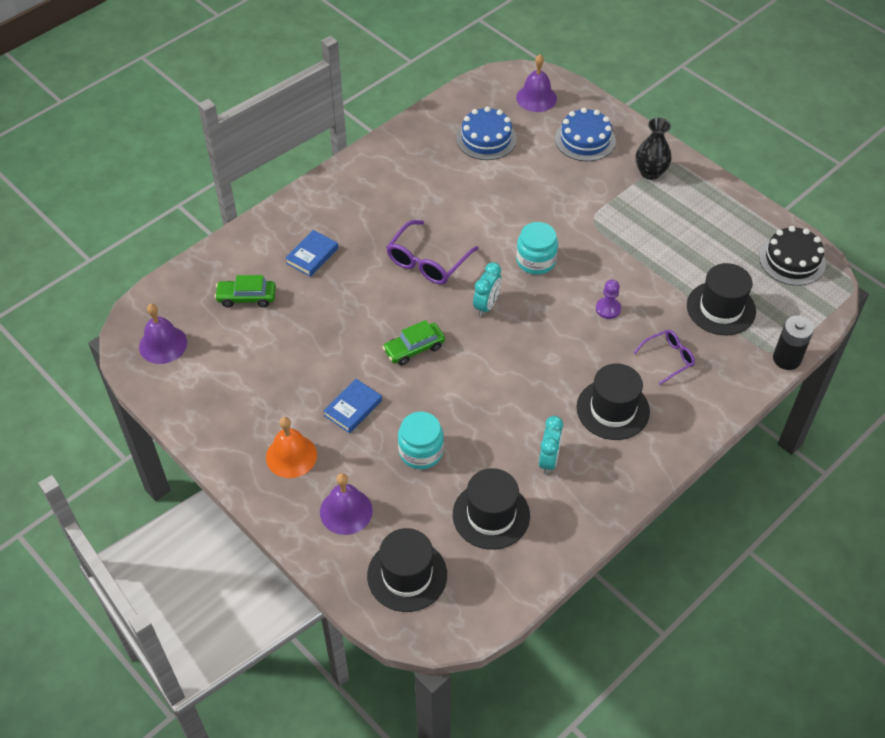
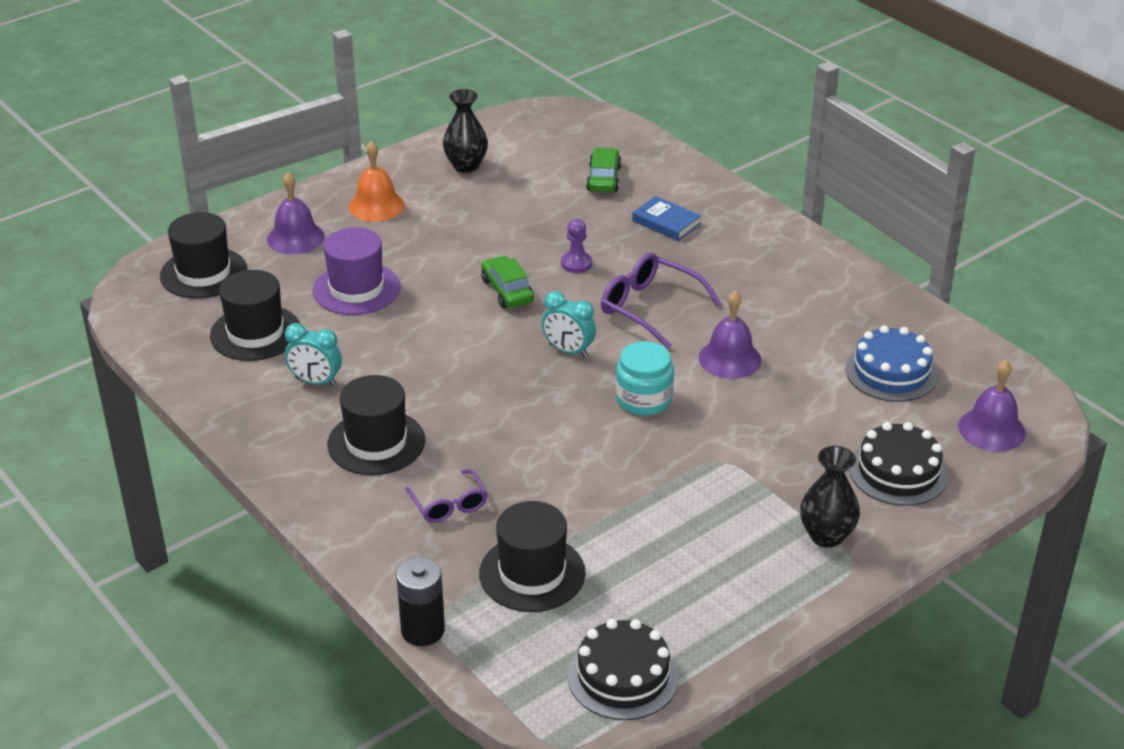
camera: 95 degrees right, 15 degrees down
(163, 344) = (543, 129): purple bell -> purple bell (729, 359)
(224, 396) = (466, 166): none -> black vase
(353, 408) = (429, 245): blue book -> none
(421, 451) = (356, 289): turquoise jar -> purple hat
(585, 140) = (898, 472): blue cake -> black cake
(608, 309) = (547, 457): purple pawn -> purple pawn (576, 263)

